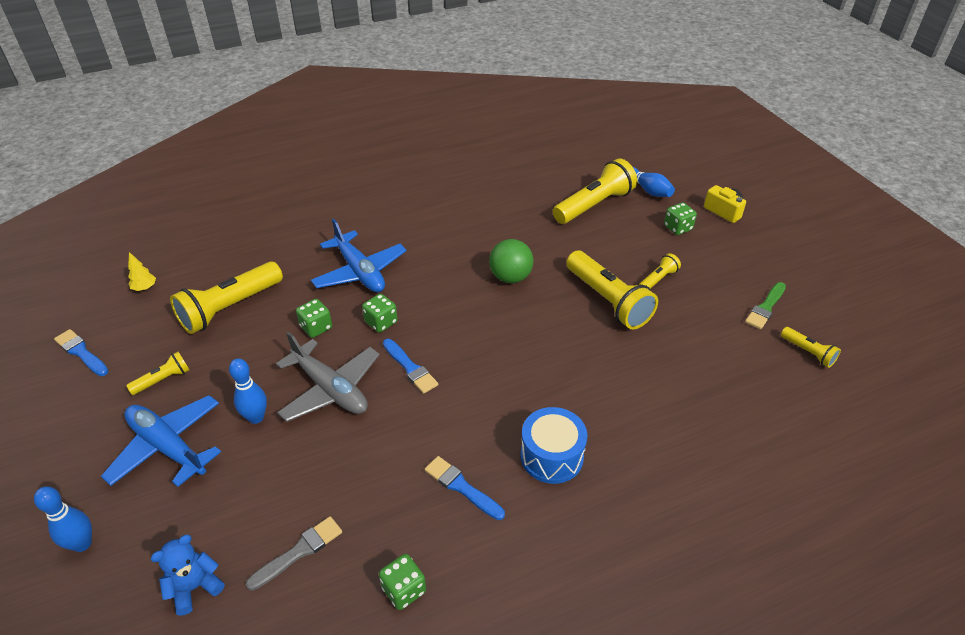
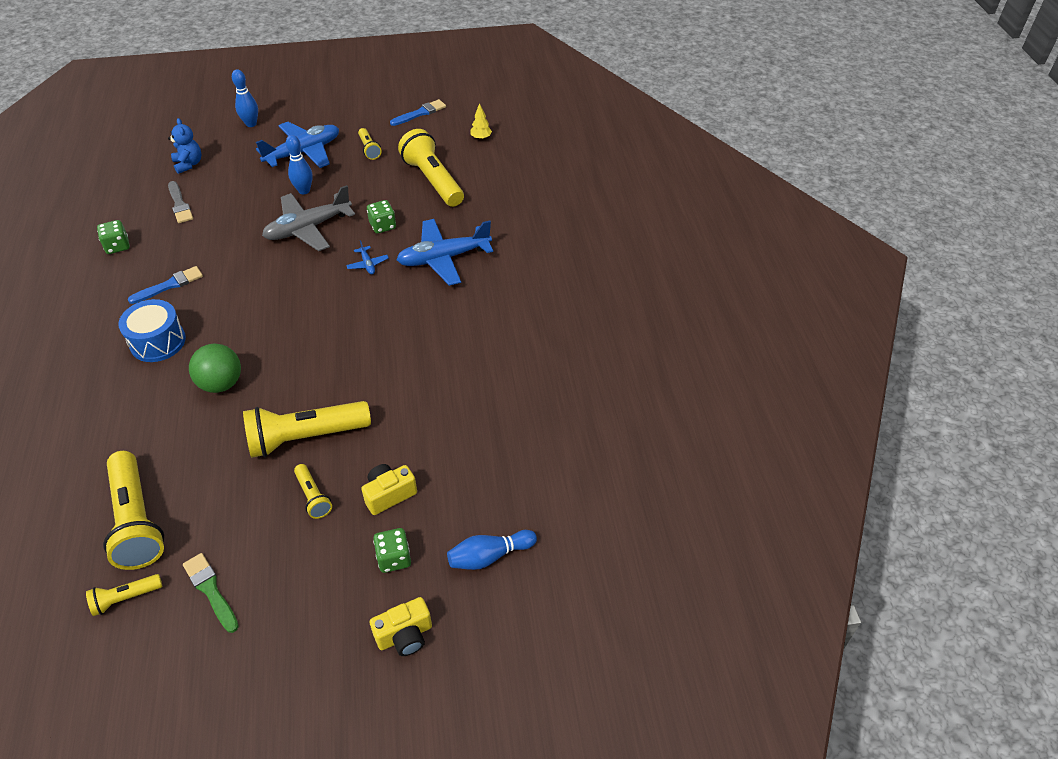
camera: 105 degrees right, 5 degrees up
(381, 322) = (367, 264): green dice -> blue plane
(410, 368) = (302, 275): blue brush -> none
(510, 277) = (382, 365): green ball -> green ball (221, 383)
(594, 205) = (478, 480): yellow flashlight -> yellow flashlight (136, 521)
(631, 242) = (389, 494): none -> yellow camera

